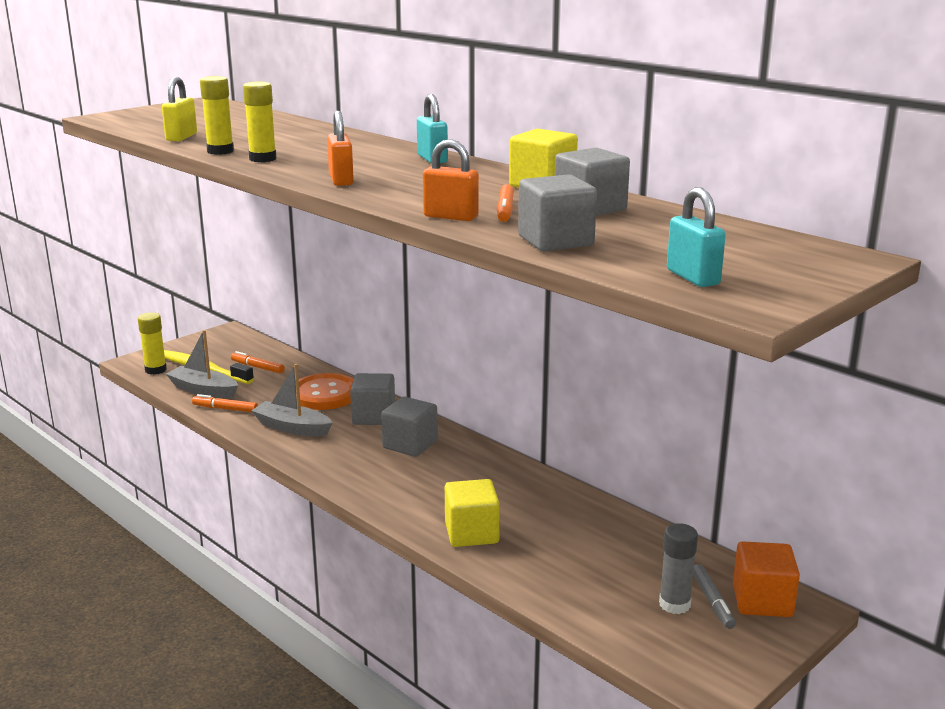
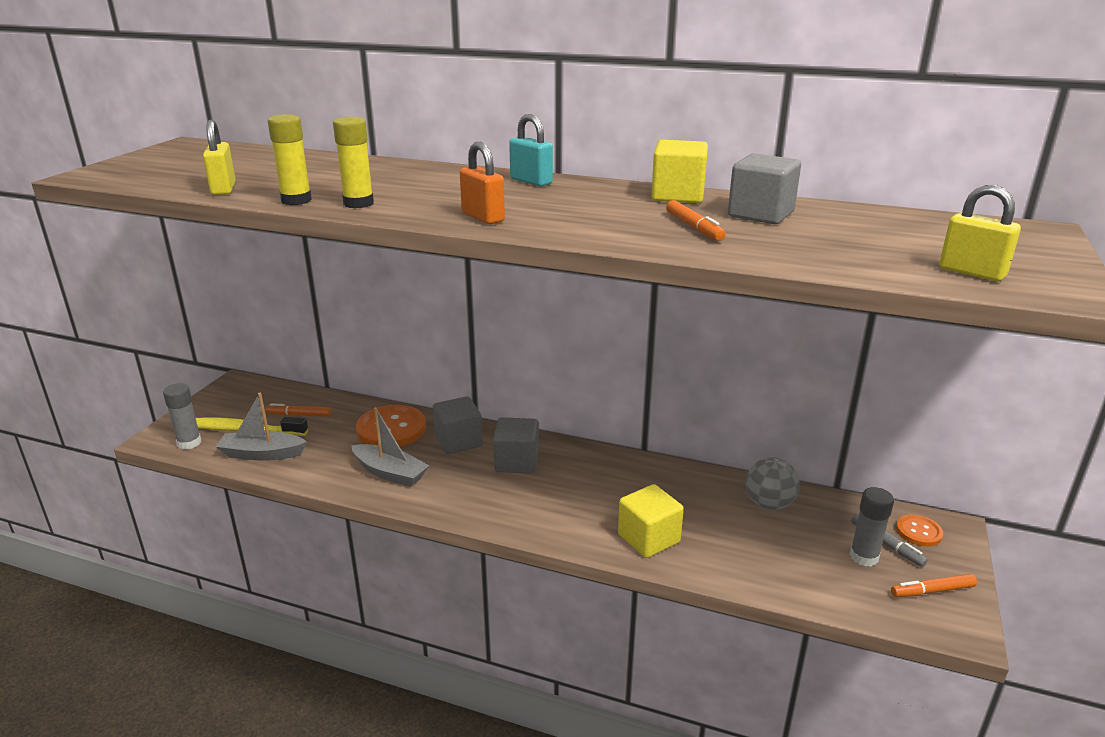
camera: 25 degrees left, 5 degrees up
(155, 370) = (189, 443): yellow glue stick -> grey glue stick
(225, 409) = (303, 469): orange marker -> orange marker (932, 591)
(292, 428) = (390, 473): grey boat -> grey boat turned 150 degrees counterclockwise
(451, 217) = (659, 243): orange padlock -> none
(555, 241) = (796, 254): grey cube -> none
(622, 537) = (769, 504): none -> grey ball
(693, 277) = (971, 272): turquoise padlock -> yellow padlock
(762, 601) = (918, 532): orange cube -> orange button

